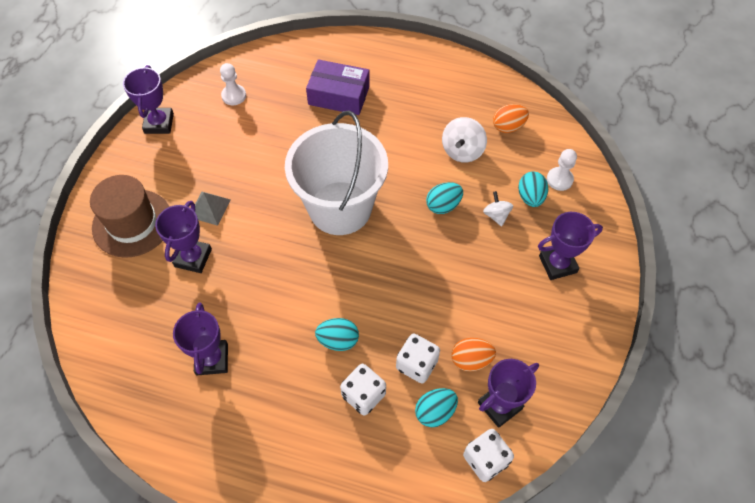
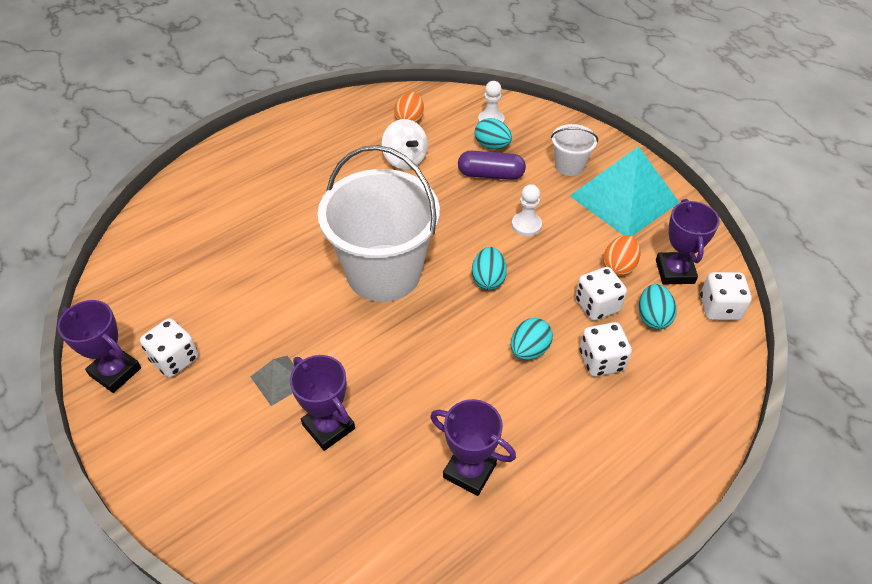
camera: 55 degrees left, 10 degrees down
(132, 223) = (225, 466): brown hat -> none
(187, 145) = (175, 359): none -> white dice
(234, 96) = (157, 286): white pawn -> white pawn (526, 225)
(339, 95) = (253, 206): purple box -> none
(443, 205) = (449, 201): turquoise egg -> turquoise egg (488, 279)
(496, 215) = (490, 175): white spinning top -> purple capsule
(554, 325) = (624, 199): none -> turquoise pyramid
(557, 264) = (569, 166): purple trophy -> white bucket

